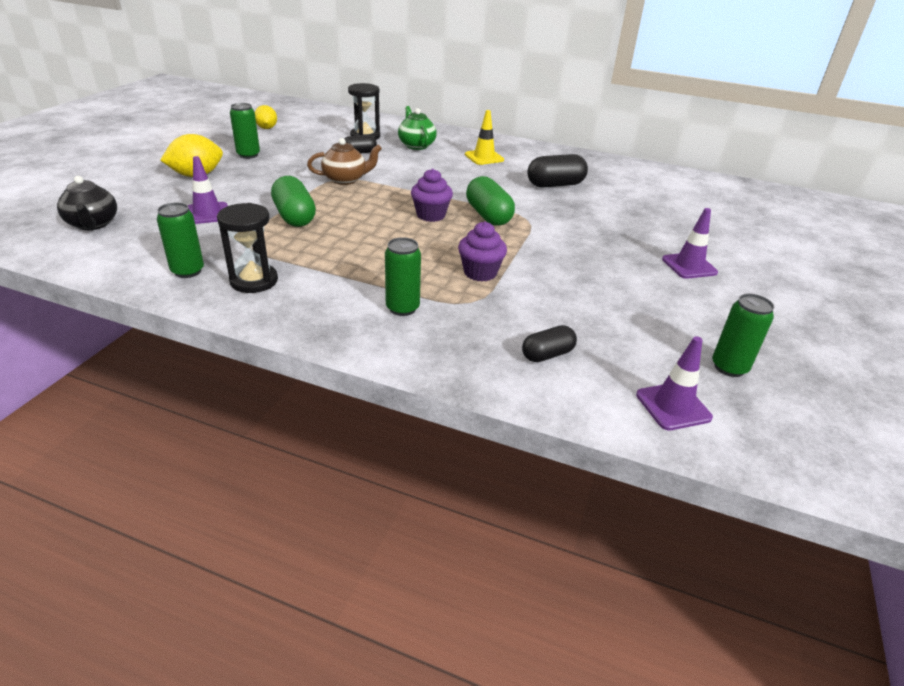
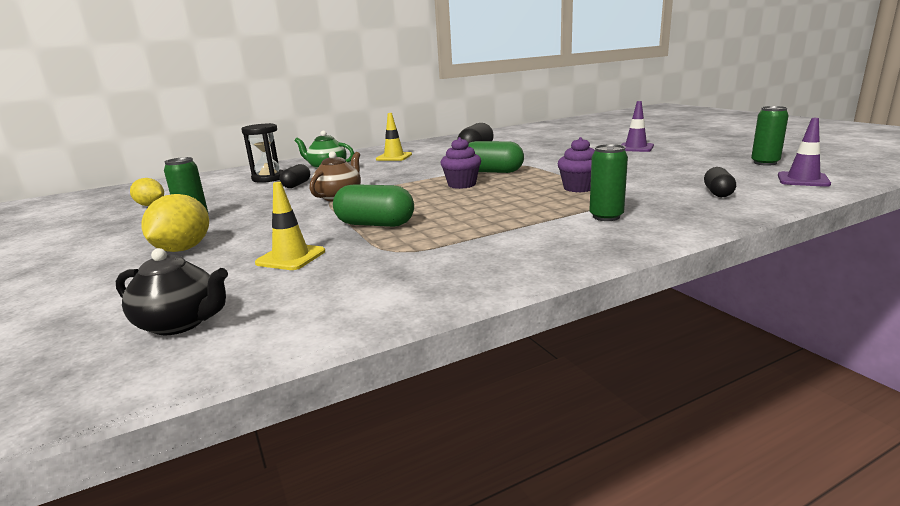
camera: 45 degrees left, 15 degrees down
(188, 271) = (411, 285): green can -> none
(207, 213) = (291, 257): purple traffic cone -> yellow traffic cone
(254, 281) = (481, 259): black hourglass -> none

